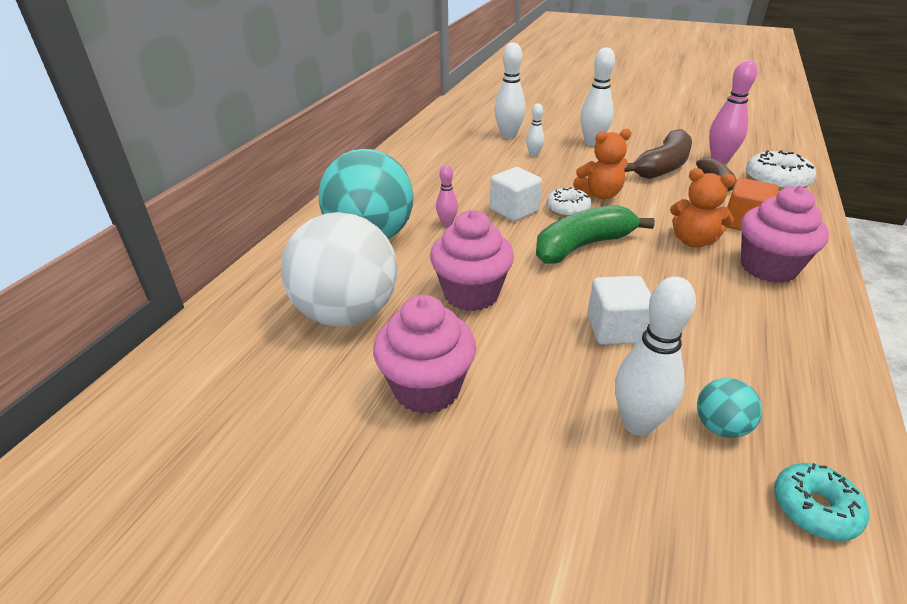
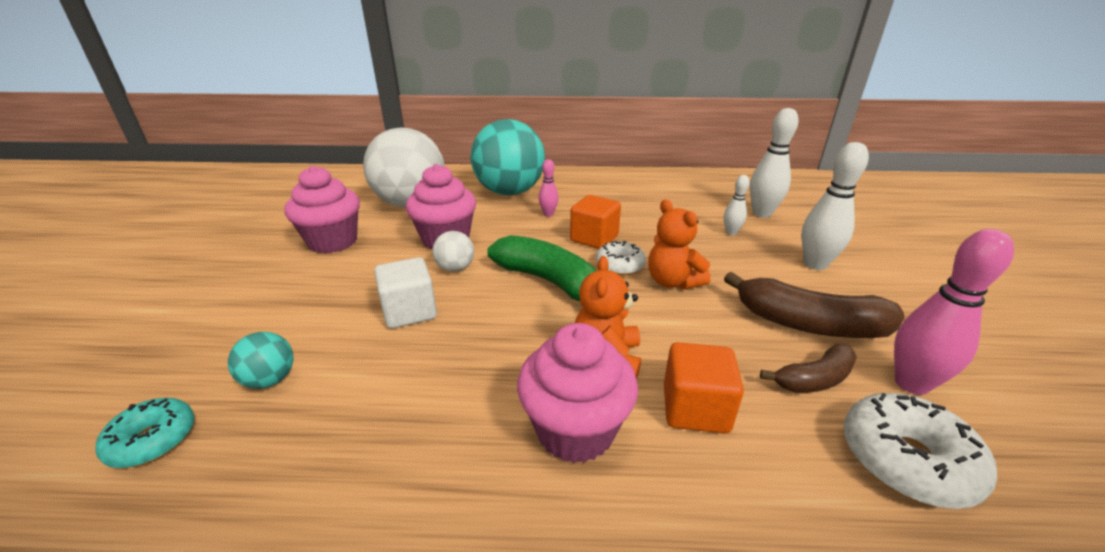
camera: 70 degrees right, 5 degrees down
(514, 210) = (594, 238): white cube -> orange cube
(539, 294) = (455, 268): none -> white ball
(637, 423) = (283, 331): white bowling pin -> none

